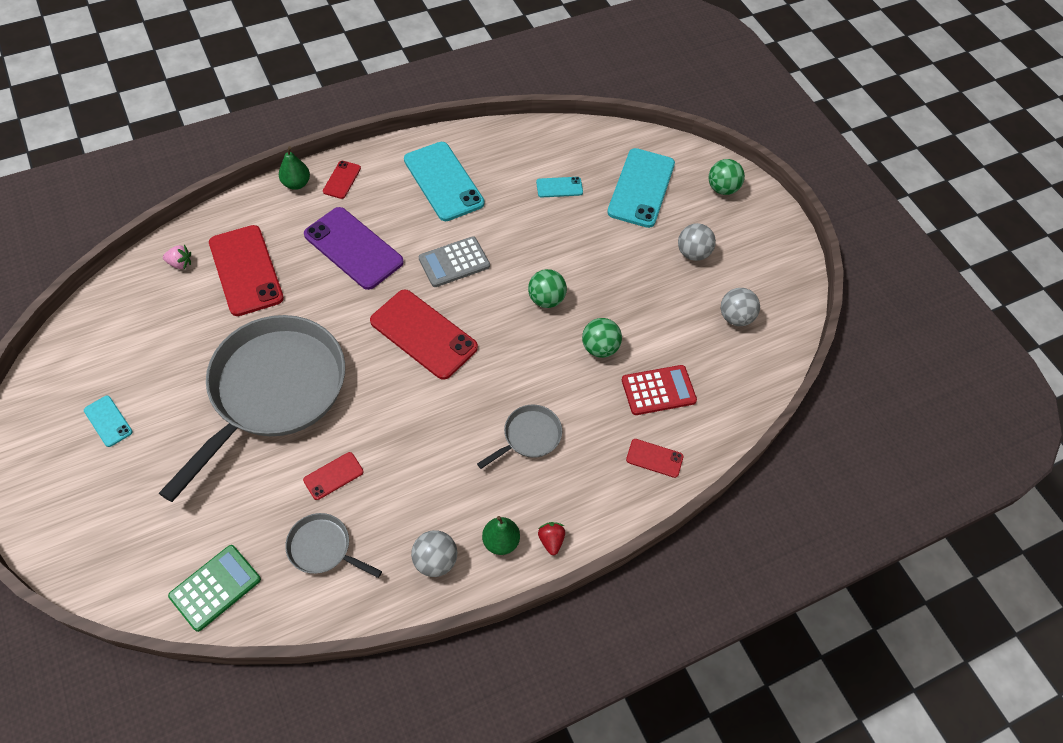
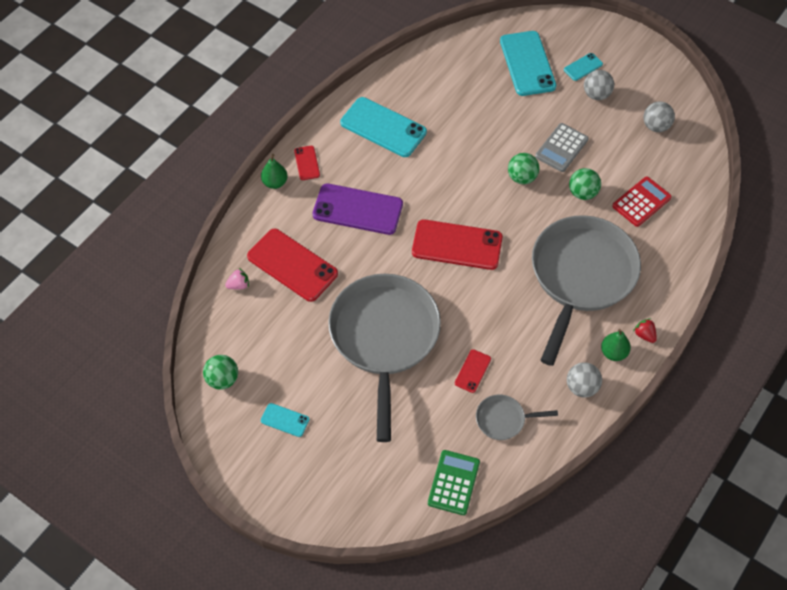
camera: 25 degrees left, 0 degrees up
(454, 262) = (438, 183): grey calculator -> grey calculator (561, 148)
(529, 436) = (581, 276): grey pan -> grey pan, size x2.37
(559, 187) = (470, 91): turquoise phone -> turquoise phone (583, 67)
(654, 458) = (670, 248): red phone -> none
(722, 188) = (583, 37): green ball -> green ball (222, 379)

